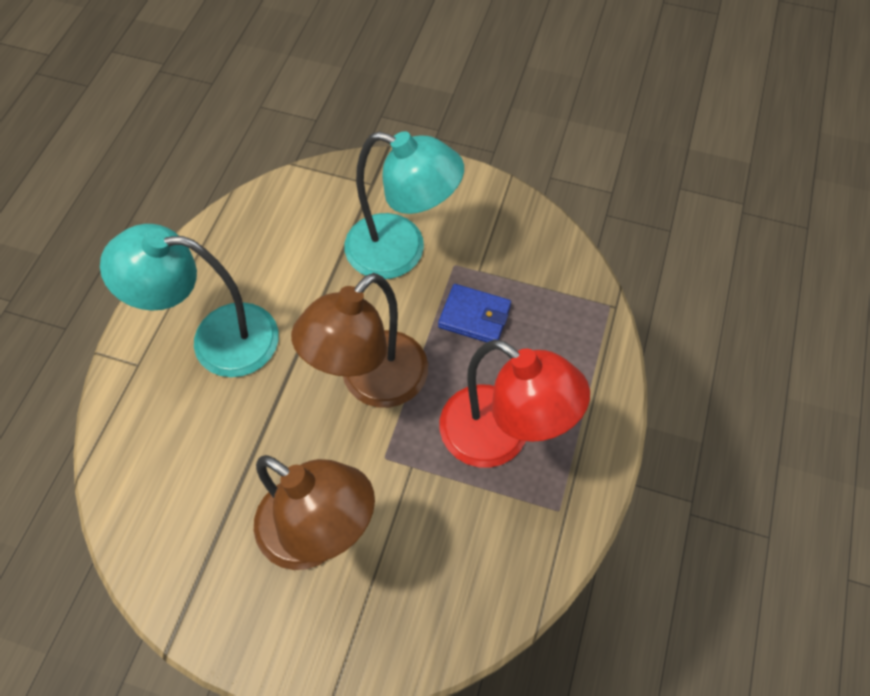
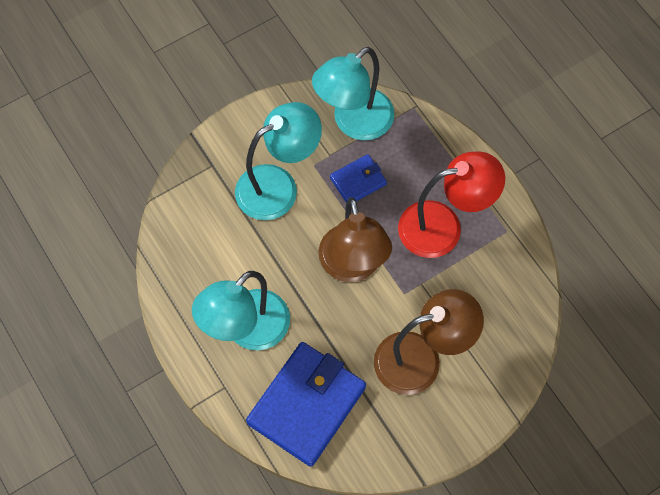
camera: 50 degrees left, 5 degrees up
(173, 456) = (306, 405): none -> blue wallet
(536, 265) = (354, 123): none -> turquoise lamp

